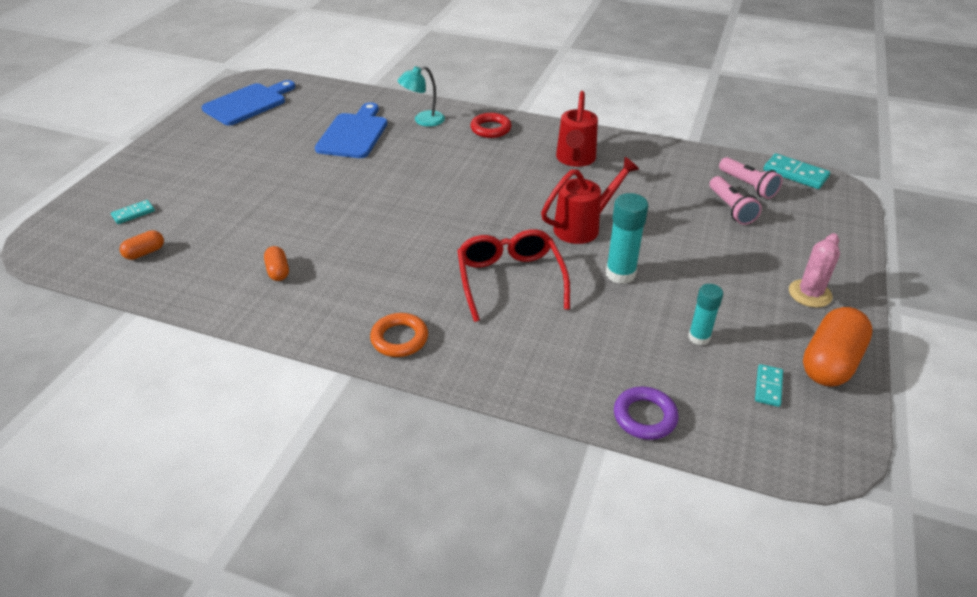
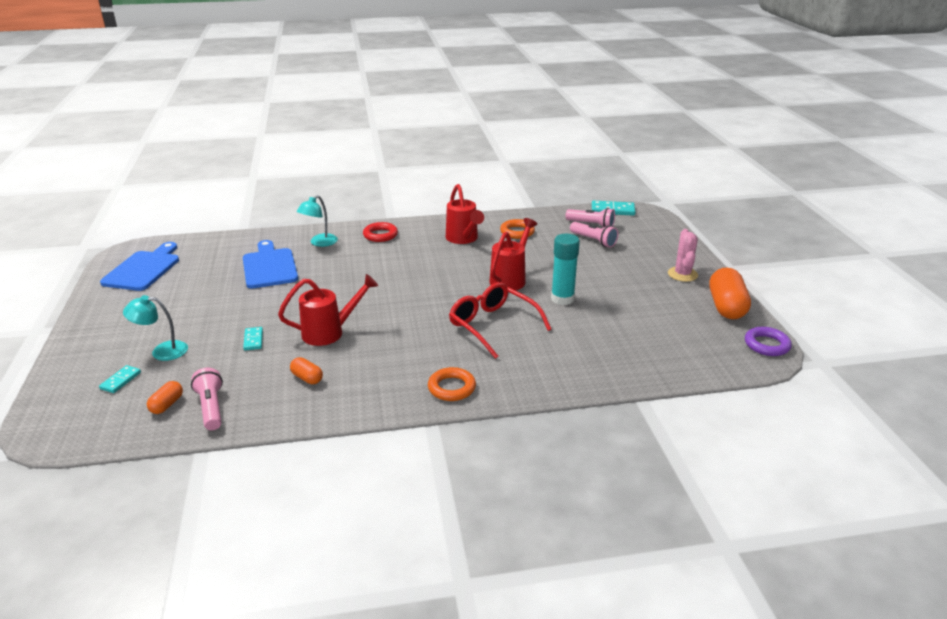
camera: 30 degrees left, 10 degrees down
(174, 270) = (211, 407): none -> pink flashlight
(189, 195) = (162, 351): none -> turquoise lamp
(342, 227) = (329, 332): none -> red watering can
(645, 169) = (517, 232): none -> orange ring
(645, 416) = (655, 373): purple ring -> purple ring (766, 345)
(699, 337) = (644, 319): turquoise glue stick -> none
(768, 387) = (706, 331): turquoise domino -> turquoise domino (253, 340)

